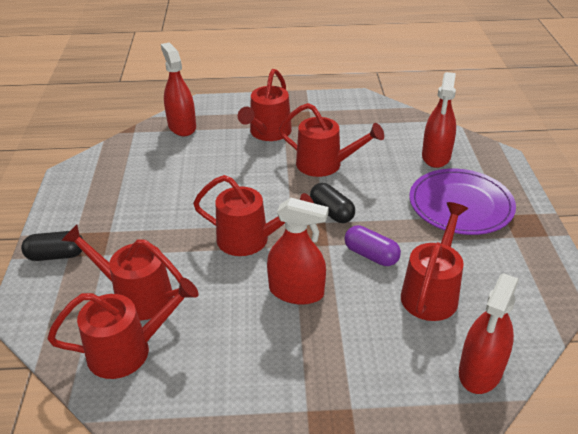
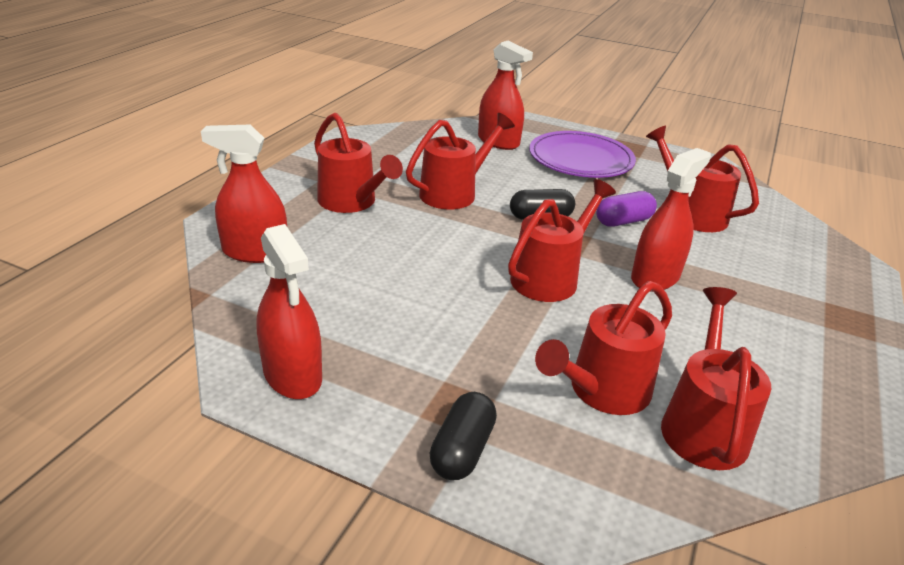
camera: 65 degrees left, 5 degrees down
(480, 371) = (794, 228): red spray bottle -> red spray bottle (292, 375)

